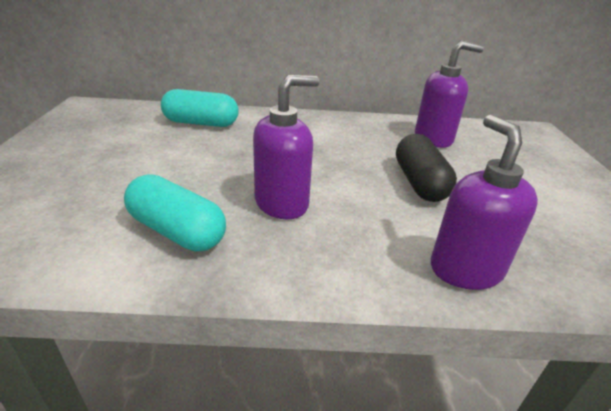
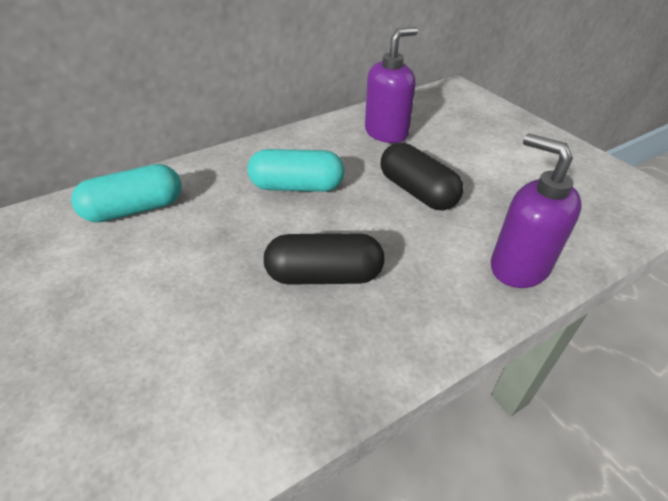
camera: 30 degrees left, 10 degrees up
(177, 231) = (256, 365): turquoise capsule -> turquoise capsule (297, 186)
(282, 203) = (324, 275): purple soap dispenser -> black capsule

